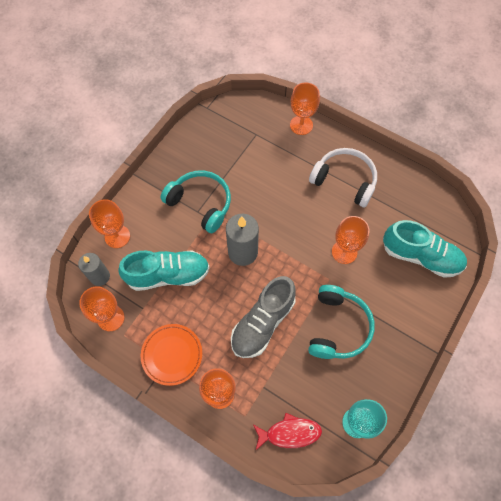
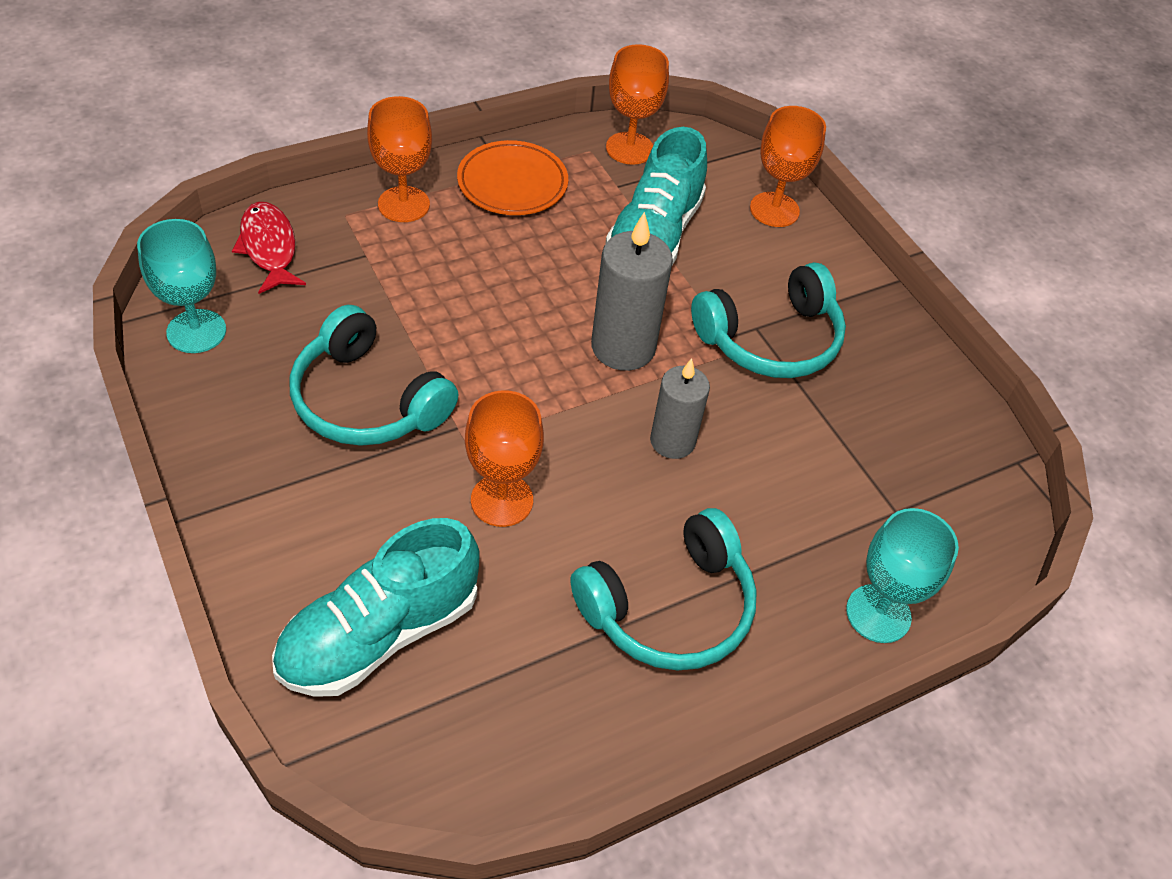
camera: 115 degrees right, 15 degrees down
(100, 276) = (711, 164): grey candle -> grey candle (672, 441)
(262, 323) = (468, 306): grey shoe -> none
(289, 433) = (269, 248): red fish -> red fish turned 135 degrees clockwise
(301, 125) = (878, 613): orange goblet -> turquoise goblet
(344, 180) = (670, 608): white headphones -> turquoise headphones

